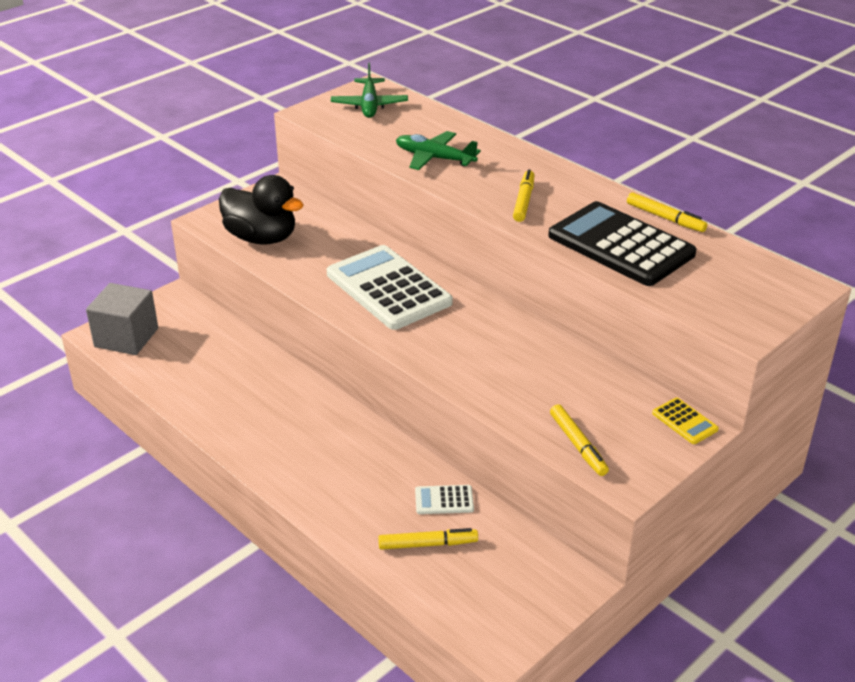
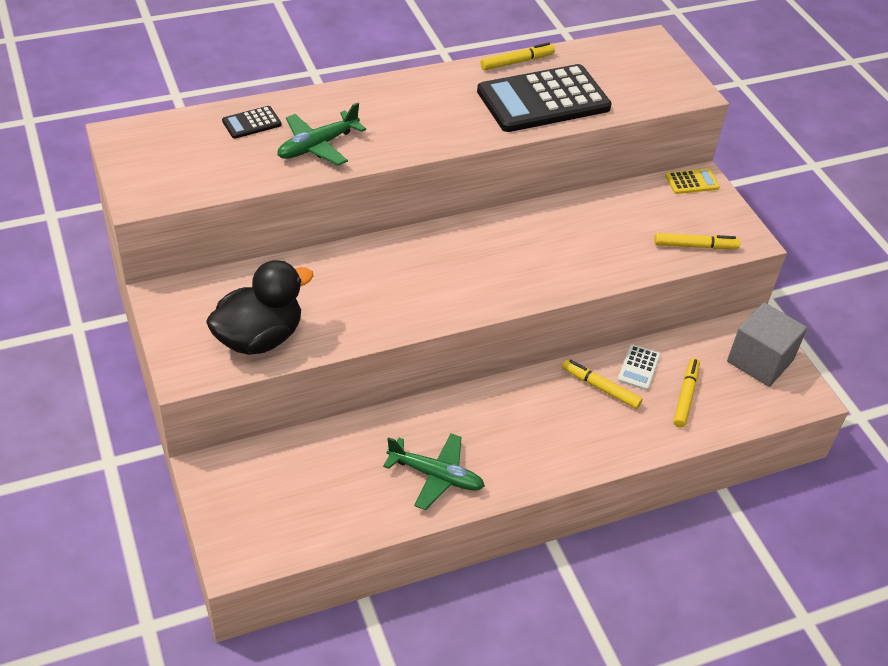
camera: 70 degrees left, 10 degrees up
(126, 337) = (259, 534): grey cube -> grey cube (760, 361)
(369, 105) = (165, 150): green plane -> green plane (436, 476)
(388, 288) = (417, 276): white calculator -> none
(435, 126) = (251, 123): none -> black calculator
(523, 201) = (437, 123): yellow marker -> yellow marker (600, 388)

